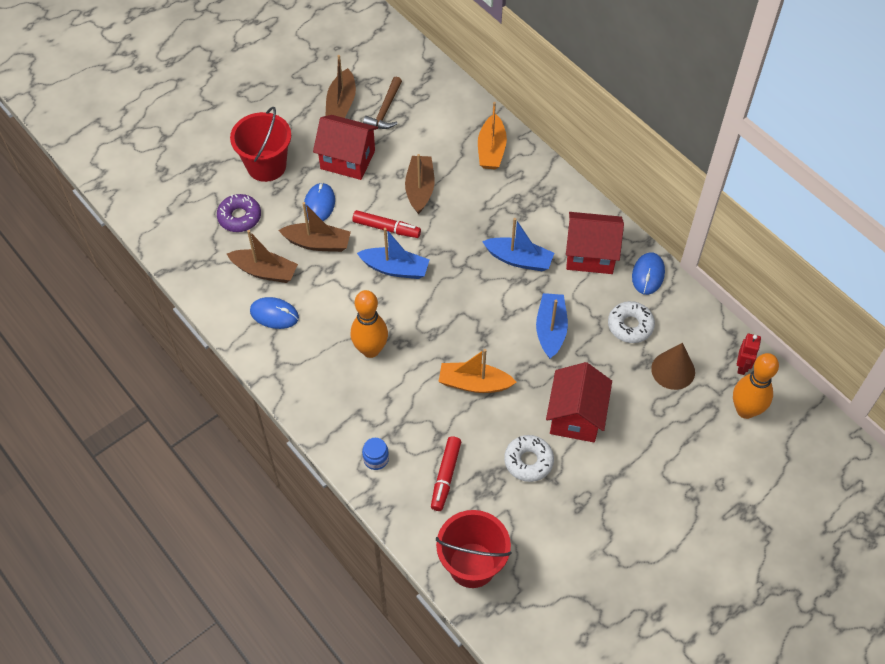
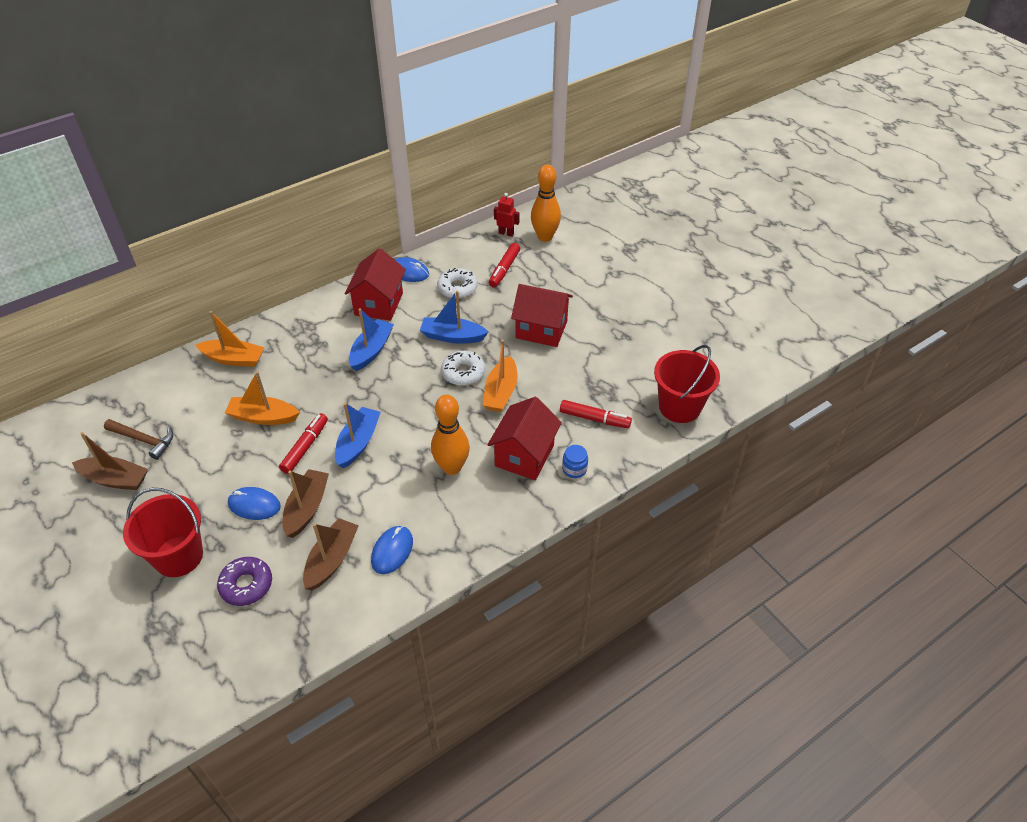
camera: 85 degrees left, 10 degrees down
(348, 159) = (200, 477): red house -> red house (524, 455)
(420, 189) = (263, 417): brown boat -> orange boat
(528, 461) = (582, 363): white donut -> white donut (463, 373)
(673, 370) = (504, 269): brown cone -> red marker

